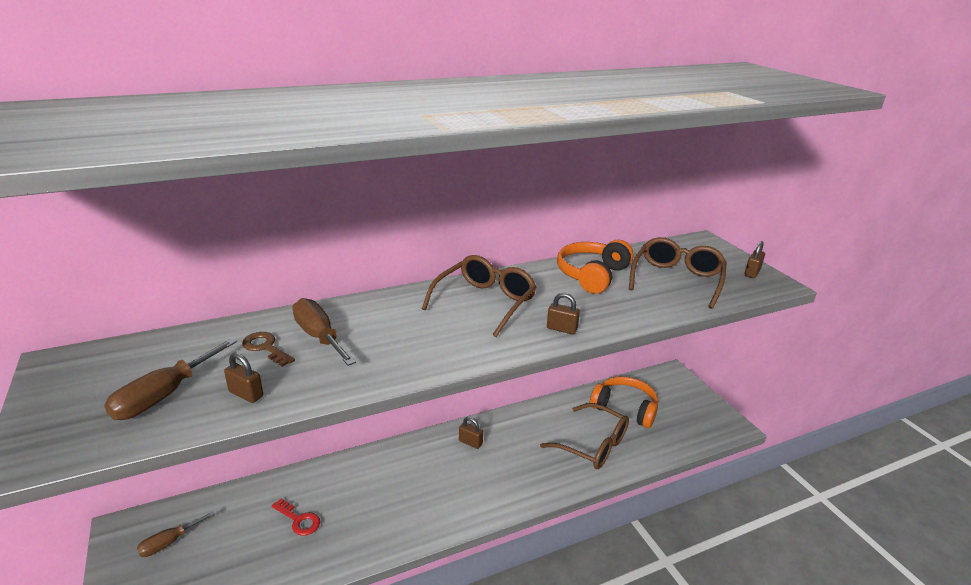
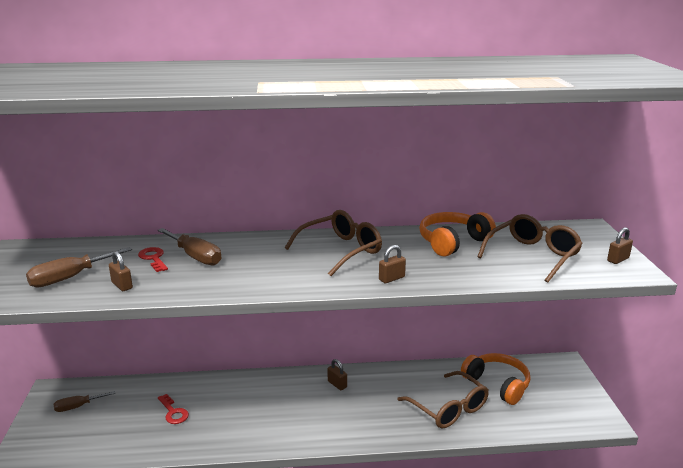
camera: 20 degrees right, 5 degrees down
(265, 347) = (153, 258): brown key -> red key
(319, 336) = (195, 256): brown screwdriver -> brown screwdriver turned 150 degrees clockwise
(561, 329) = (391, 278): brown padlock -> brown padlock turned 75 degrees counterclockwise

